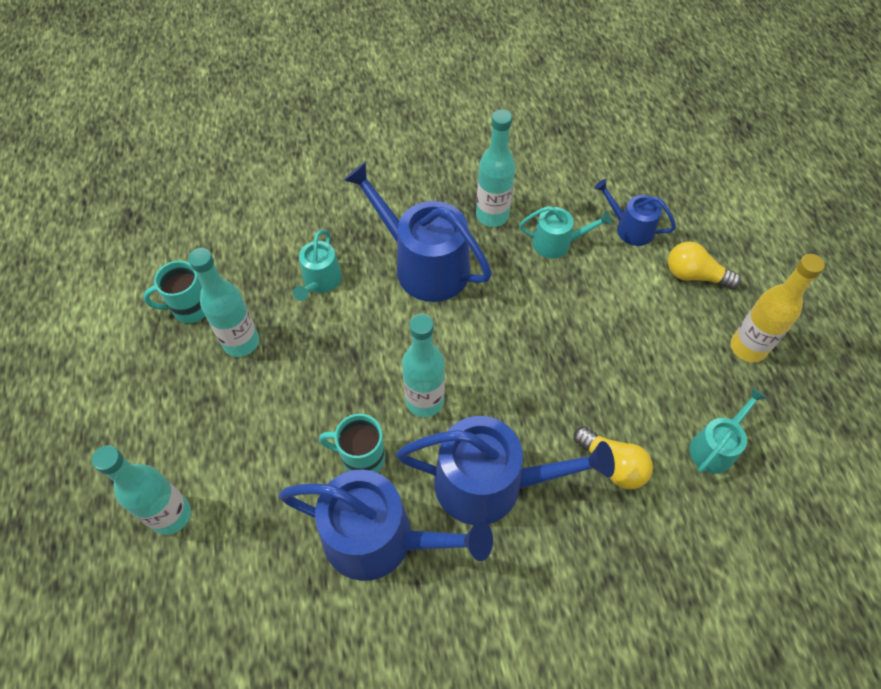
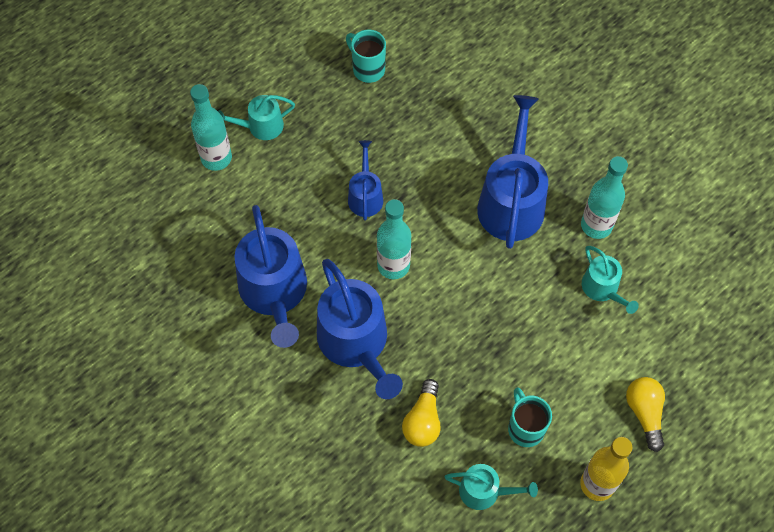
camera: 60 degrees right, 5 degrees up
(241, 342) = (362, 118): turquoise bottle -> none
(320, 281) = (447, 138): turquoise watering can -> turquoise watering can (261, 126)
(361, 457) = (324, 248): turquoise mug -> turquoise mug (525, 428)
(630, 228) = (660, 340): blue watering can -> blue watering can (365, 196)

